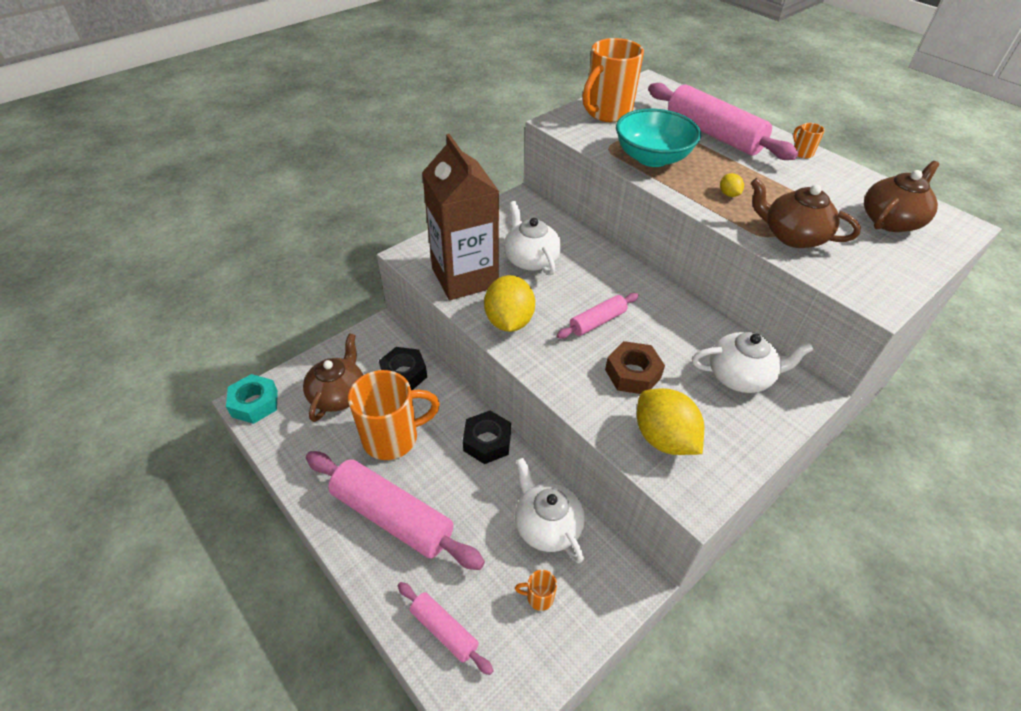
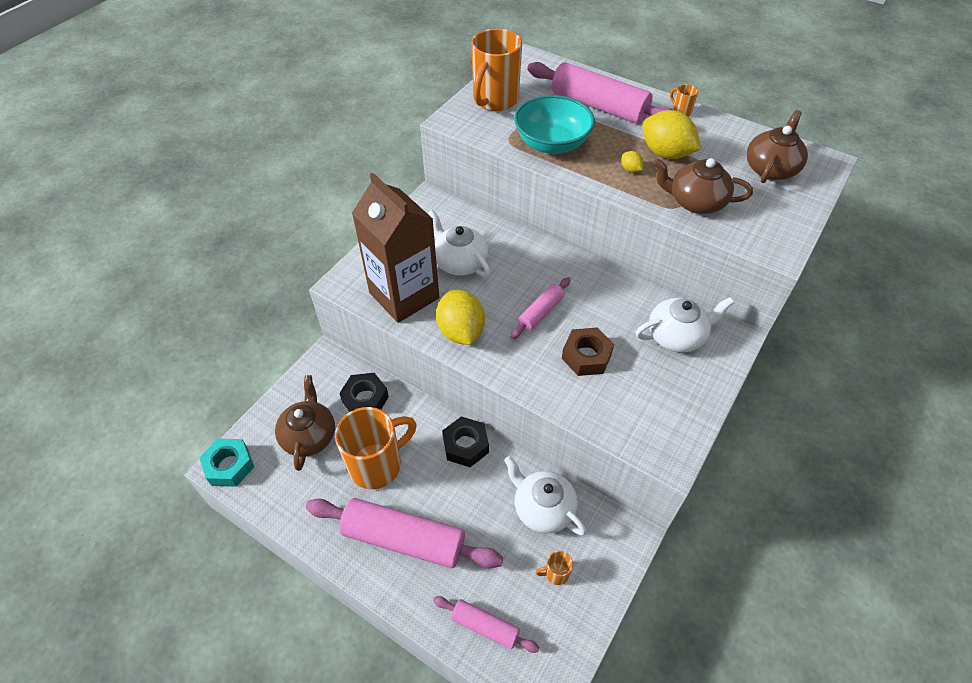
camera: 15 degrees left, 5 degrees up
(664, 438) = (630, 410): yellow lemon -> yellow lemon (665, 153)

